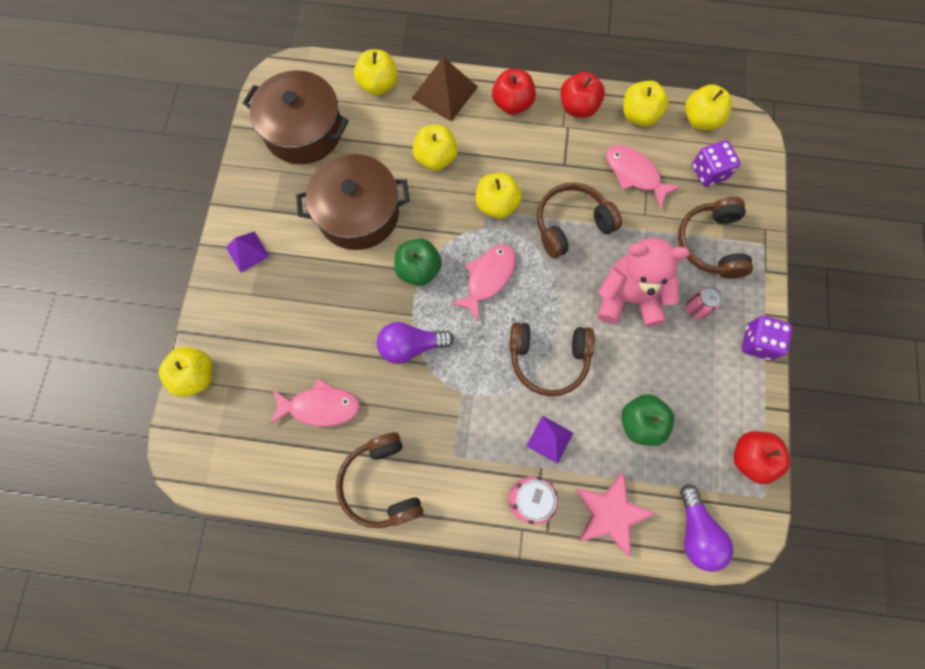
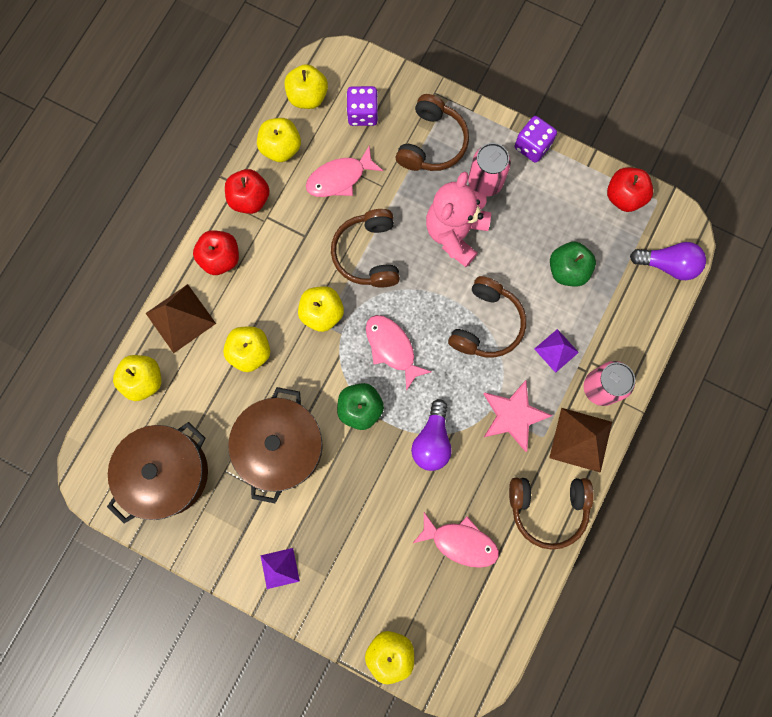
camera: 70 degrees left, 5 degrees up
(320, 406) = (460, 542): pink fish -> pink fish turned 90 degrees clockwise
(465, 496) = (580, 439): none -> brown pyramid
(610, 513) = (632, 325): pink star -> pink star (513, 416)
(696, 308) = (485, 182): pink can -> pink can, size x1.62
(711, 244) = (431, 143): brown headphones -> brown headphones turned 90 degrees counterclockwise

